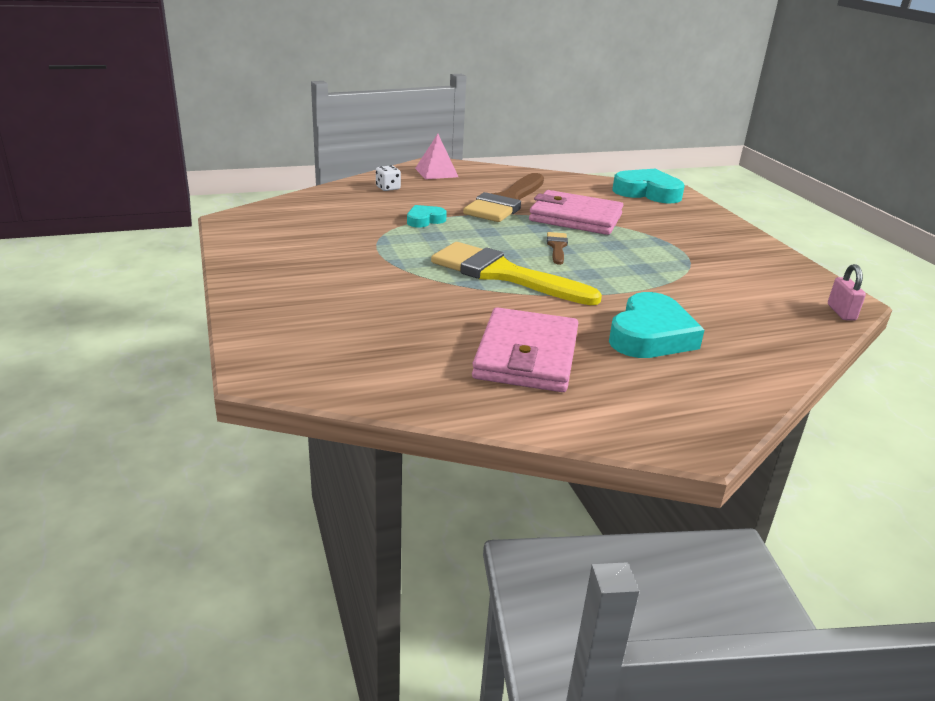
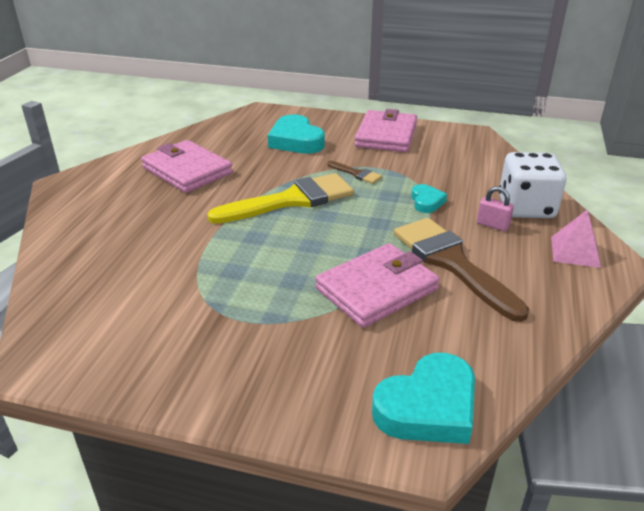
camera: 125 degrees right, 5 degrees up
(282, 260) = (386, 135): none -> pink wallet
(388, 188) = (526, 208): white dice -> white dice, size x2.34
(557, 247) = (317, 245): brown brush -> brown brush (356, 174)
(650, 335) = (148, 220): turquoise heart -> turquoise heart (296, 141)
(841, 312) = (35, 340): pink padlock -> pink padlock (492, 225)

